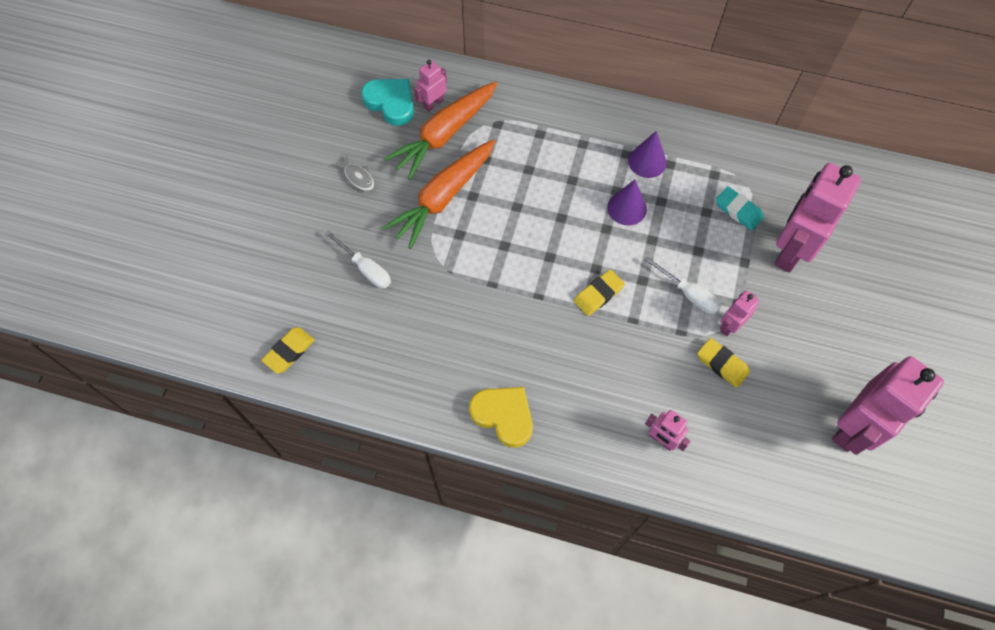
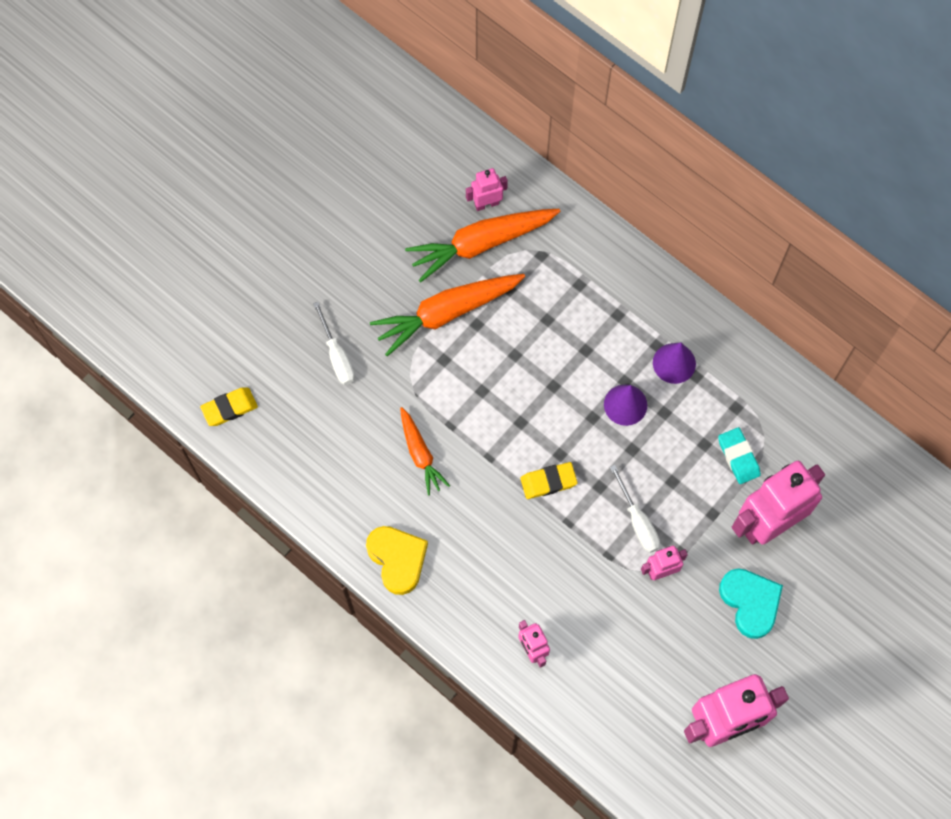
camera: 25 degrees right, 5 degrees up
(358, 177) = (373, 255): grey fish -> none
(391, 103) = (444, 184): turquoise heart -> turquoise heart (750, 602)
(478, 318) = (420, 454): none -> orange carrot
(722, 364) = (631, 604): yellow eraser -> none

